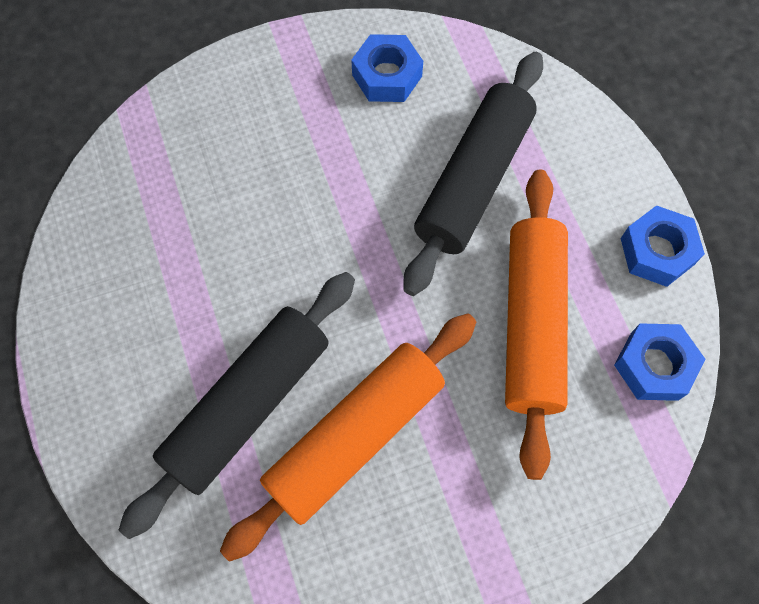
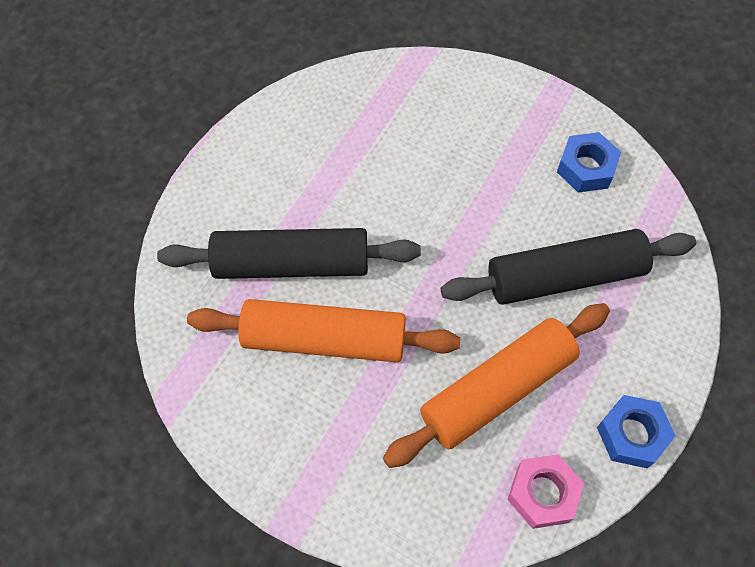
camera: 50 degrees right, 5 degrees down
(654, 366) = (542, 493): blue nut -> pink nut

